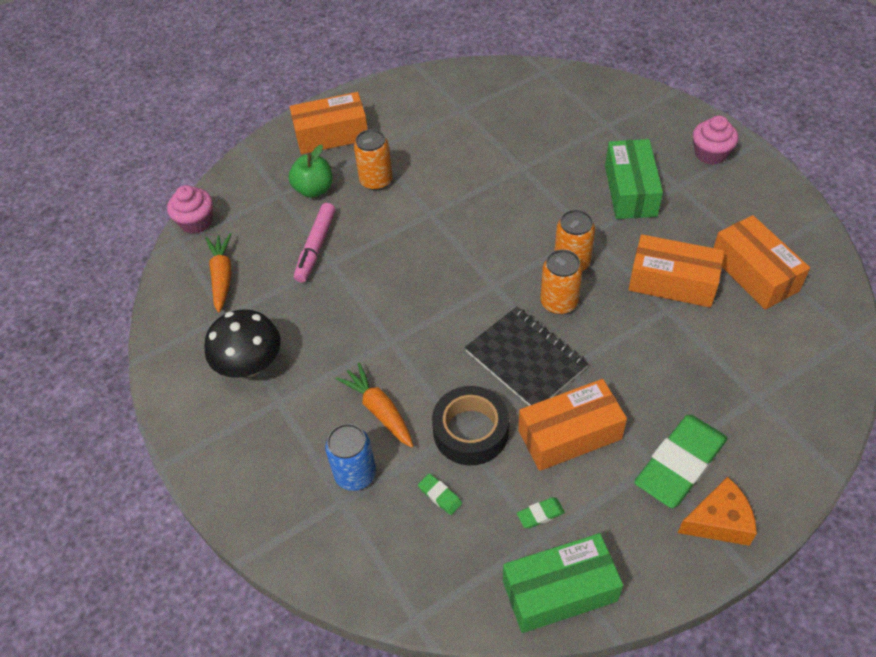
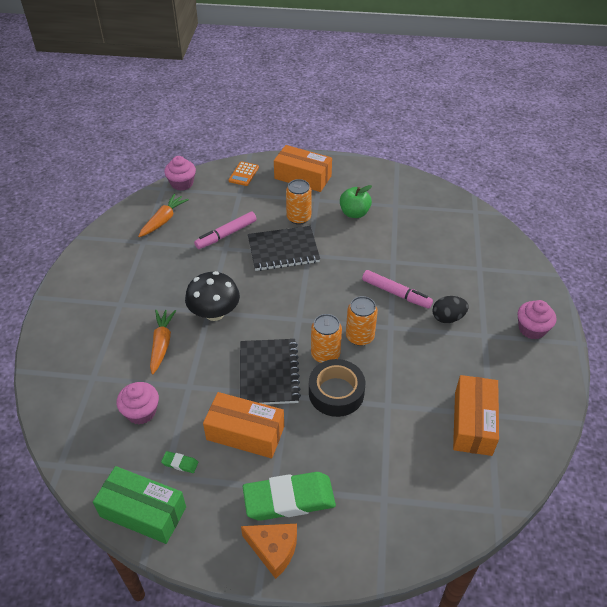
camera: 35 degrees right, 5 degrees down
(250, 364) = (127, 275): black mushroom -> black mushroom (214, 313)
(259, 169) = (243, 174): none -> orange calculator
(314, 189) = (260, 202): green apple -> green apple (354, 213)
(355, 474) = (114, 368): blue can -> none
(398, 225) = (283, 250): none -> black notebook
(440, 495) = (141, 412): green eraser -> pink cupcake
(470, 431) = (195, 390): black tape -> black tape (336, 392)
(559, 198) = (396, 293): none -> pink marker
(630, 191) = (448, 318): green box -> black egg
(672, 282) = (410, 391): orange box -> none

